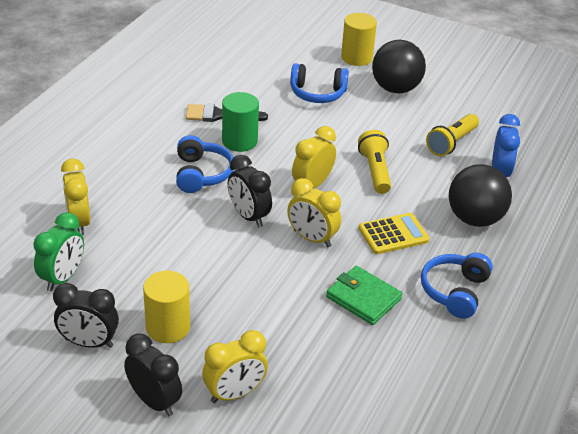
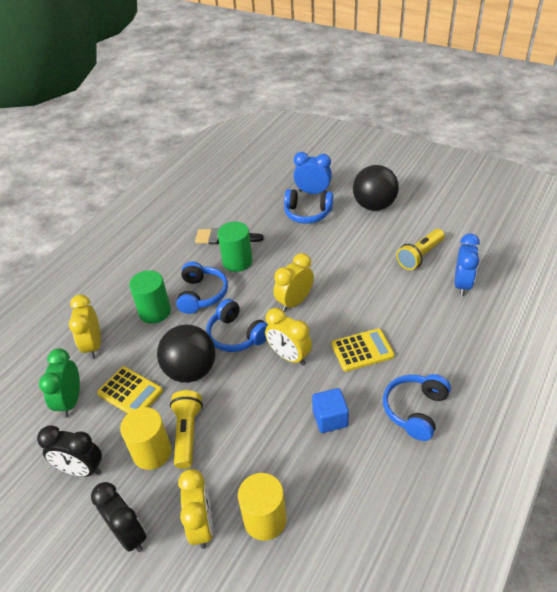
camera: 10 degrees right, 5 degrees up
(62, 278) = (70, 401): green clock -> green clock turned 150 degrees clockwise
(132, 270) = (130, 392): none -> yellow calculator
(148, 190) = (155, 312): none -> green cylinder
(234, 393) = (202, 526): yellow clock -> yellow clock turned 75 degrees counterclockwise
(248, 216) = (236, 335): black clock -> blue headphones
(321, 71) = (313, 192): none -> blue clock
(356, 57) = (343, 178): yellow cylinder -> yellow cylinder (265, 519)
(363, 298) = (330, 418): green wallet -> blue cube
(375, 171) = (351, 286): yellow flashlight -> yellow flashlight (187, 433)
(474, 219) = (437, 332): black ball -> black ball (191, 371)

